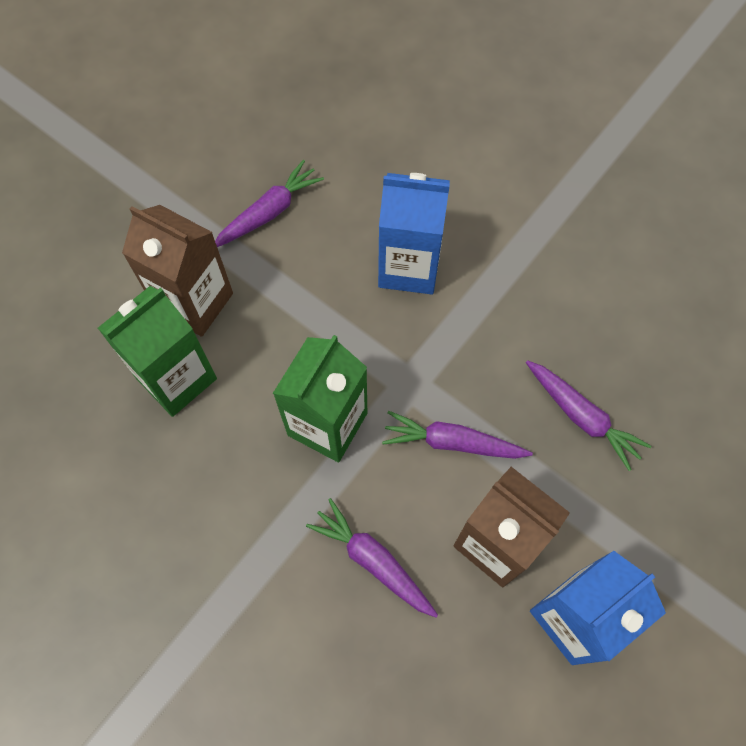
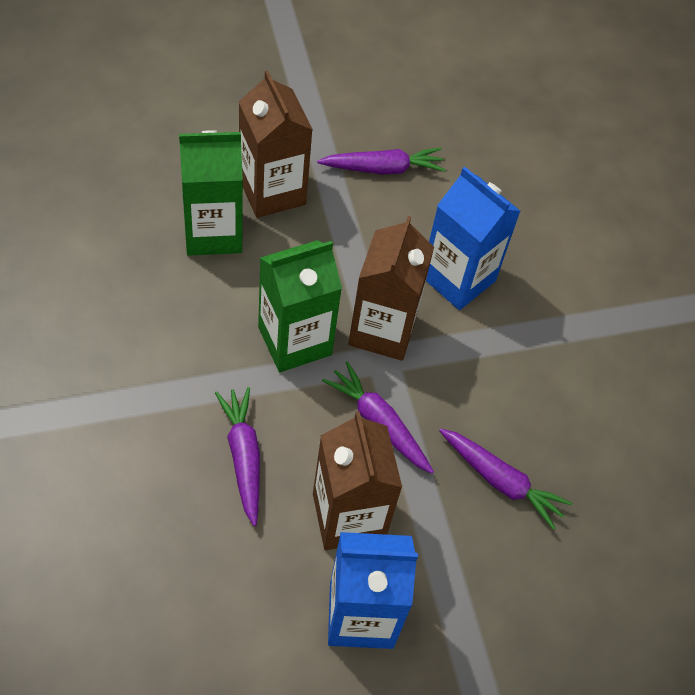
camera: 30 degrees right, 10 degrees down
(388, 359) = (382, 330): none -> brown carton
(582, 416) = (501, 481): purple carrot -> purple carrot turned 45 degrees counterclockwise

